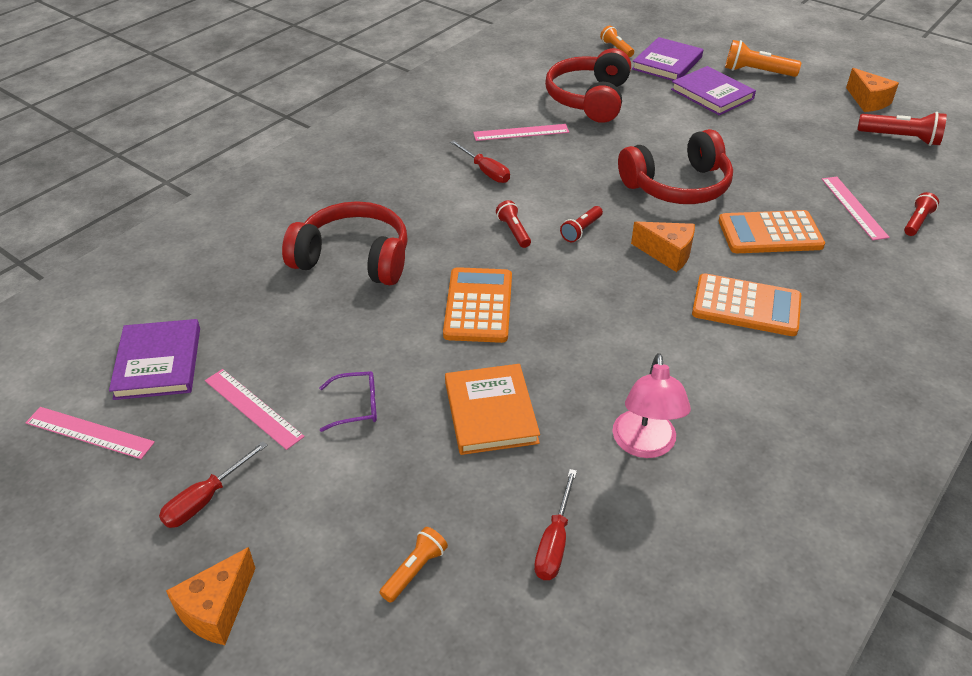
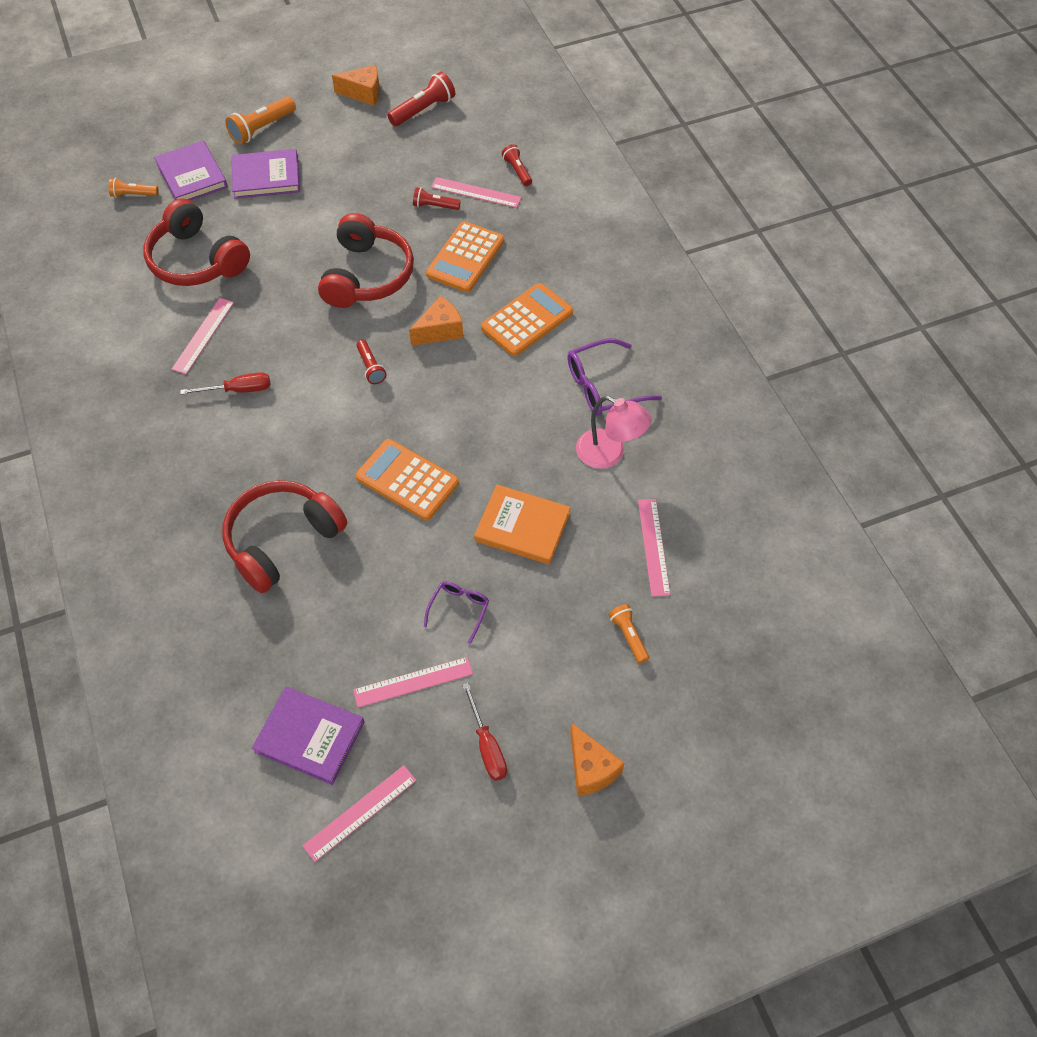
camera: 60 degrees left, 15 degrees up
(514, 231) = (336, 412): red flashlight -> red flashlight (435, 206)
(554, 542) = (653, 546): red screwdriver -> pink ruler
(727, 401) = (603, 386): none -> purple glasses

